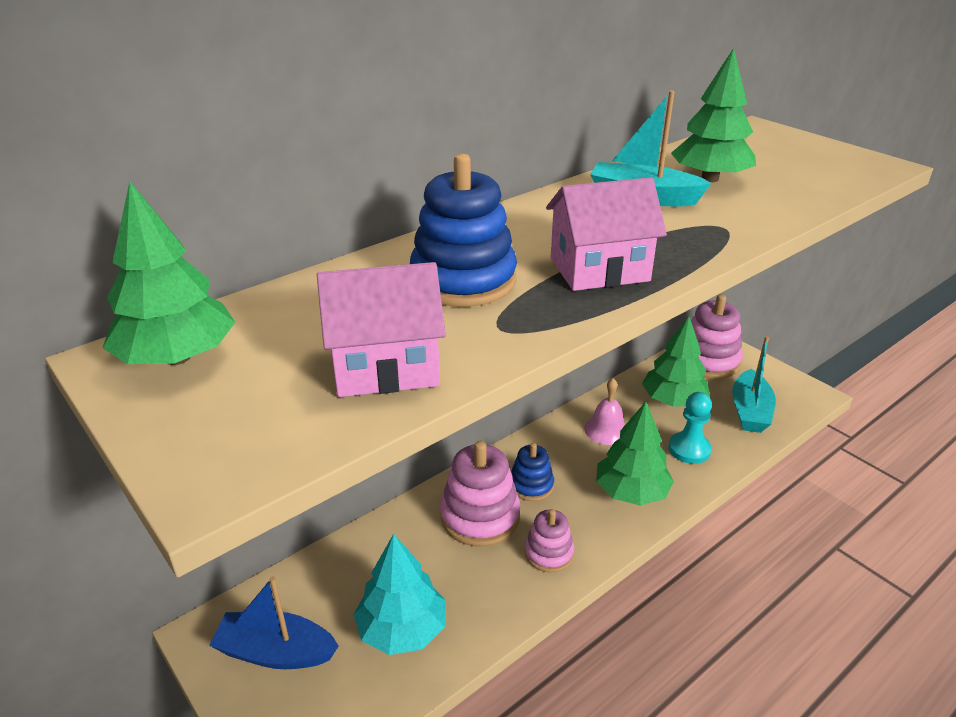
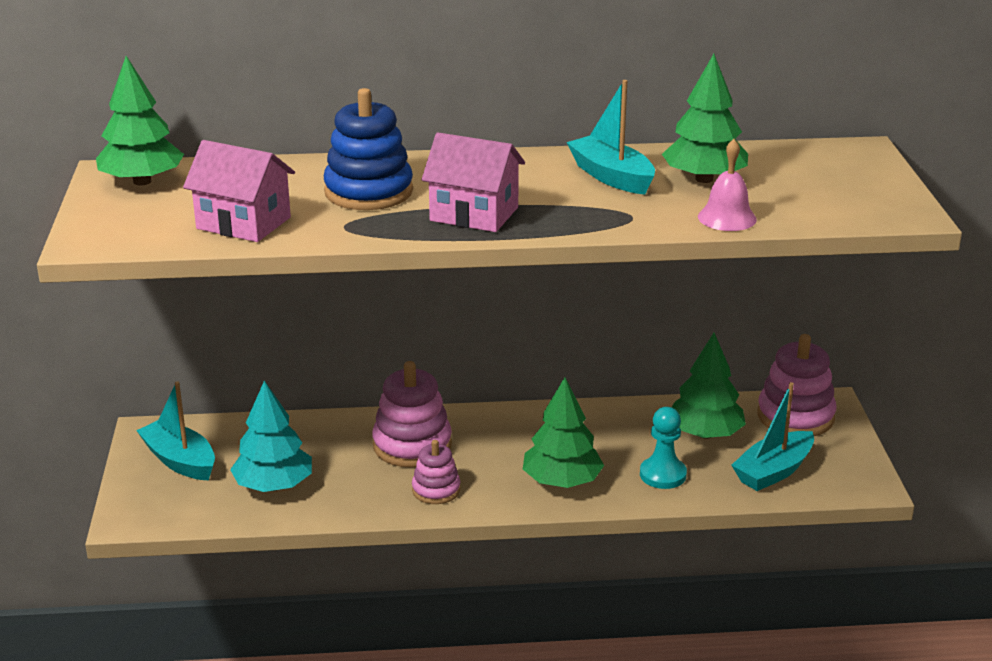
camera: 35 degrees right, 5 degrees down
(275, 652) = (180, 461): blue boat -> turquoise boat
(531, 485) = (481, 442): blue stacking toy -> none
(606, 430) = (604, 430): pink bell -> pink bell (727, 218)

